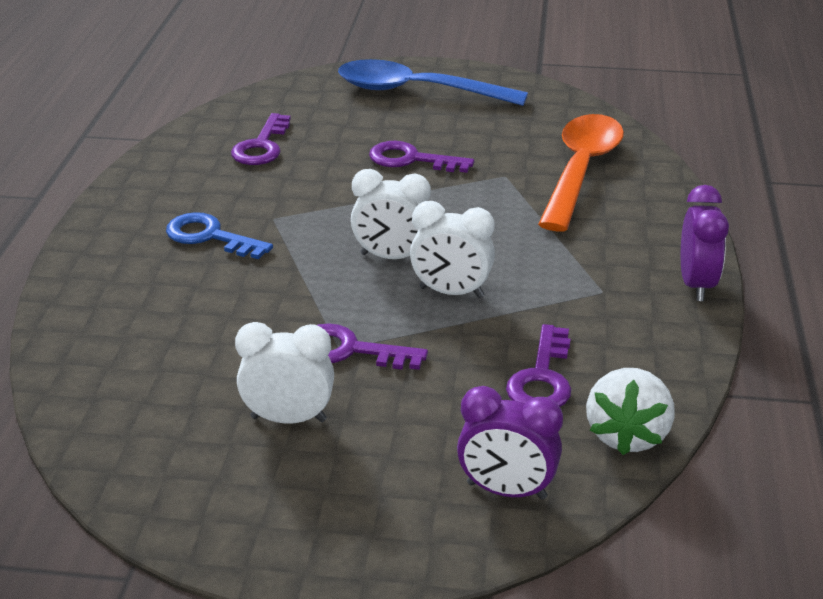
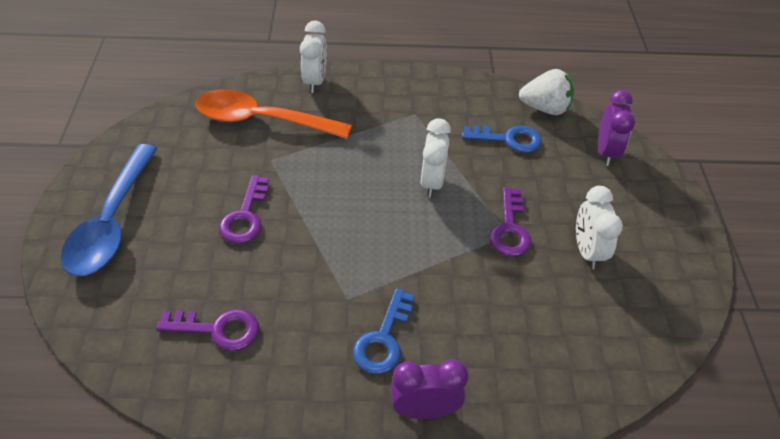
camera: 100 degrees left, 15 degrees up
(391, 257) = (394, 216): white clock -> white clock (315, 81)
(542, 377) = (508, 139): purple key -> blue key
(696, 285) = (400, 76): purple clock -> purple clock (424, 409)

